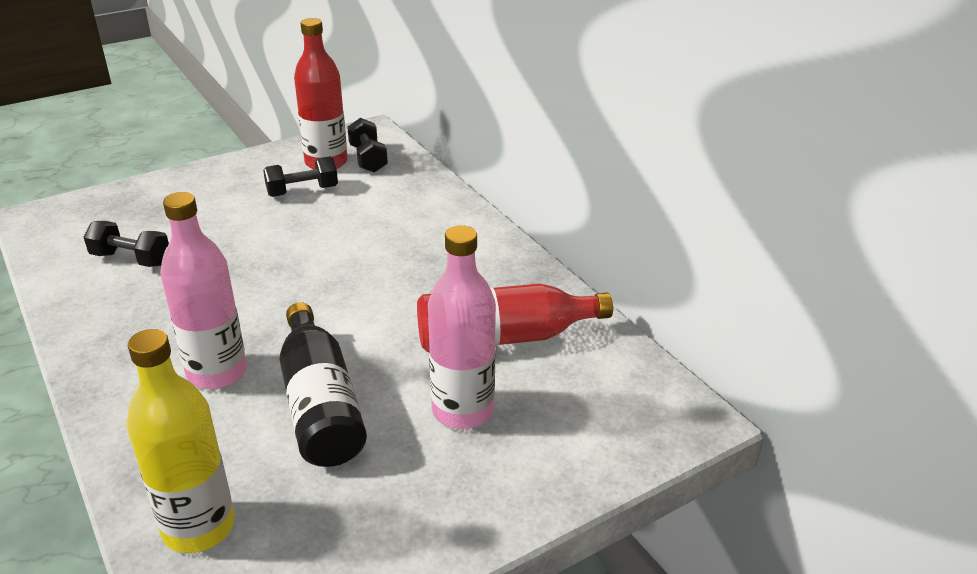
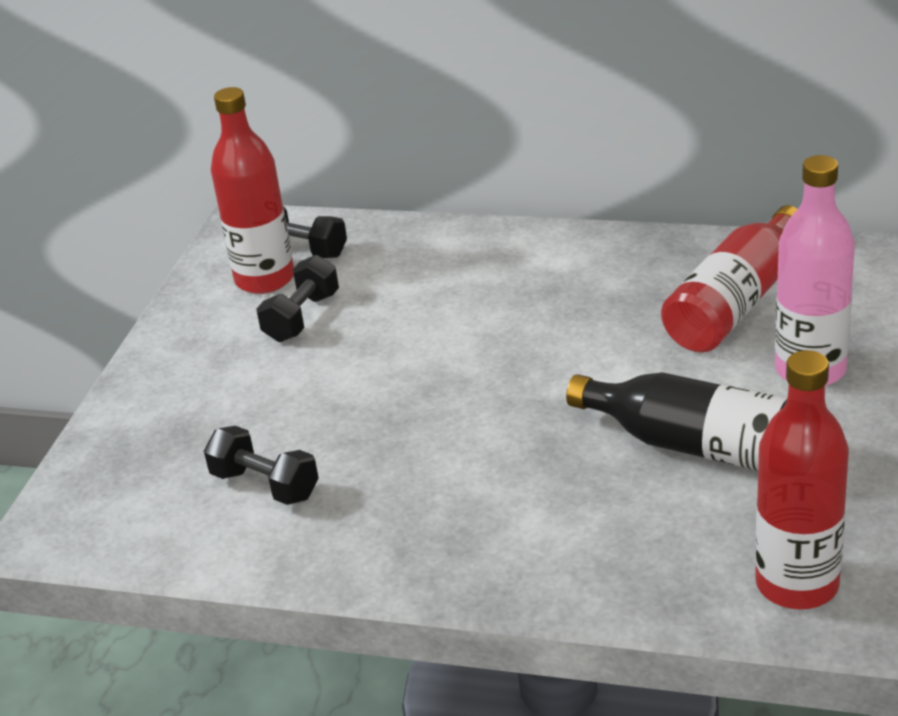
camera: 40 degrees left, 0 degrees up
(131, 259) = (265, 485): black dumbbell -> black dumbbell turned 60 degrees clockwise
(198, 527) = (797, 584): yellow bottle -> red bottle
(217, 372) = (569, 494): pink bottle -> none

